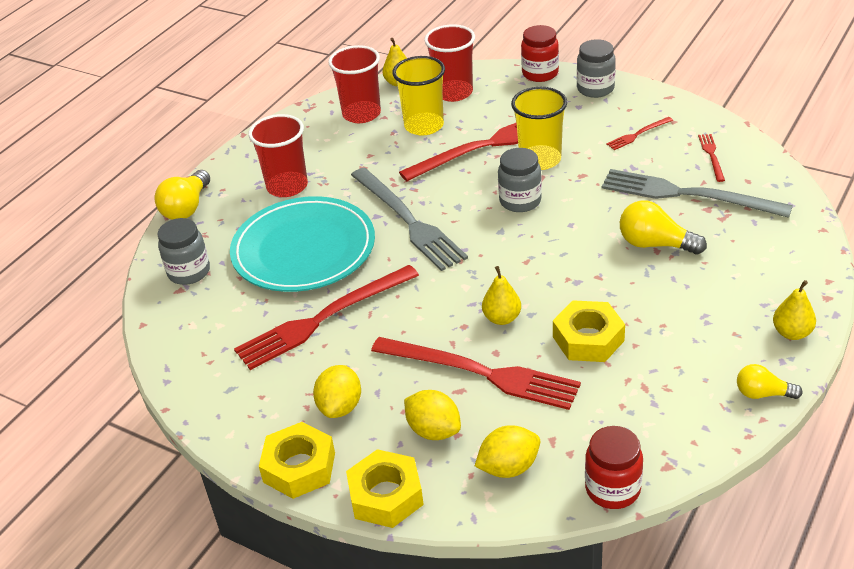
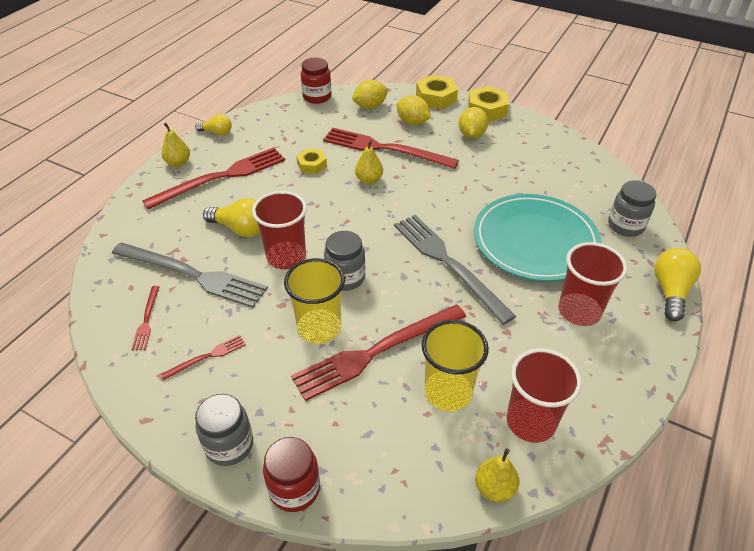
camera: 175 degrees right, 5 degrees up
(323, 319) = (499, 185): red fork -> red fork (221, 177)
(453, 92) = (415, 456): red cup -> red cup (286, 257)
(588, 339) = (312, 165): yellow nut -> yellow nut, size x0.64

